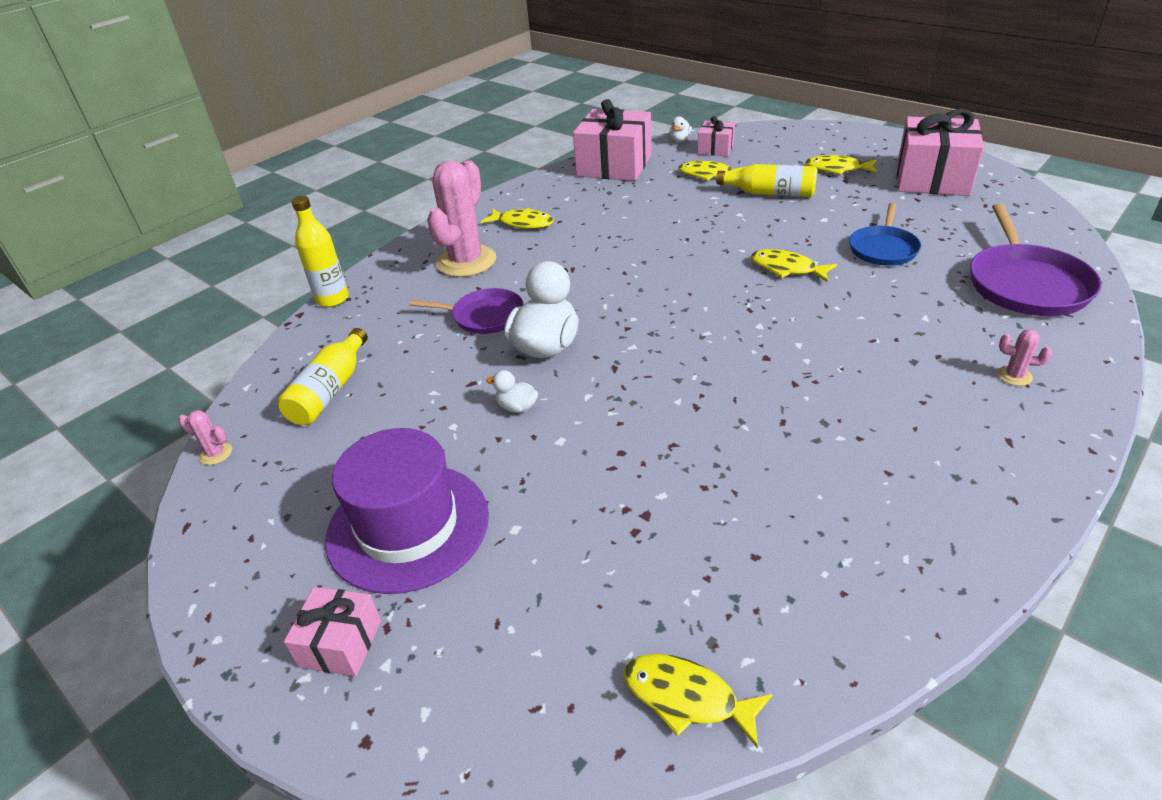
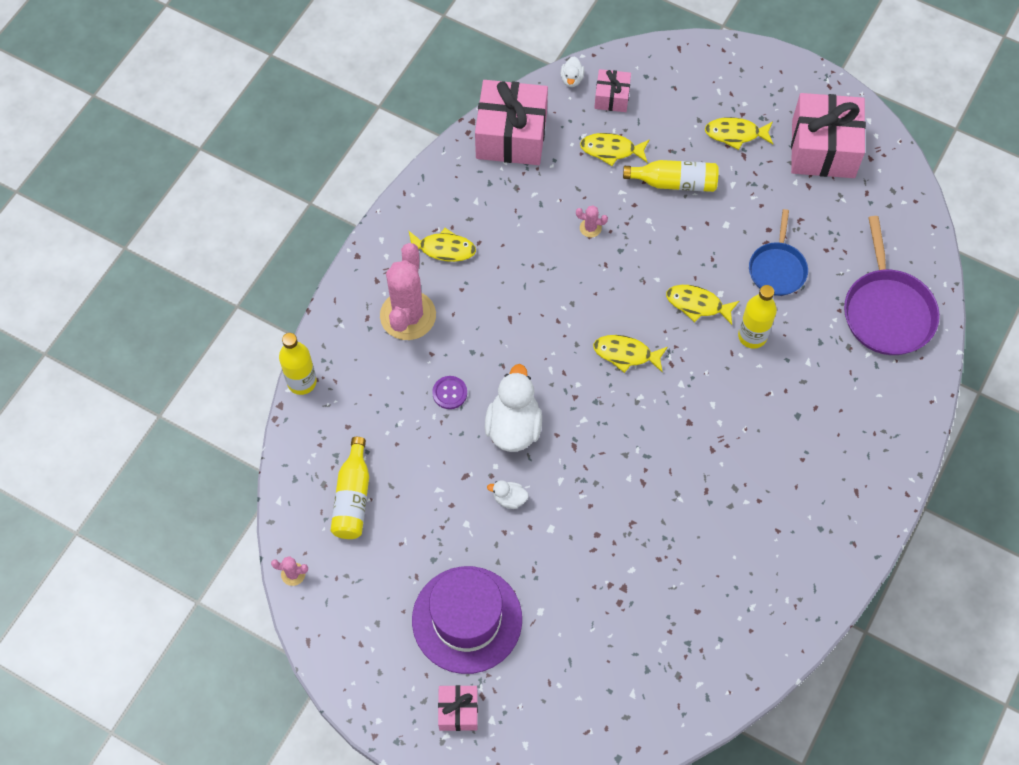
camera: 15 degrees left, 25 degrees up
(484, 316) = (449, 393): purple pan -> purple button
(687, 698) = (669, 712): yellow fish -> yellow fish (626, 354)
(852, 294) = (752, 336): none -> yellow bottle
(1014, 376) = (866, 425): pink cactus -> pink cactus (590, 228)

